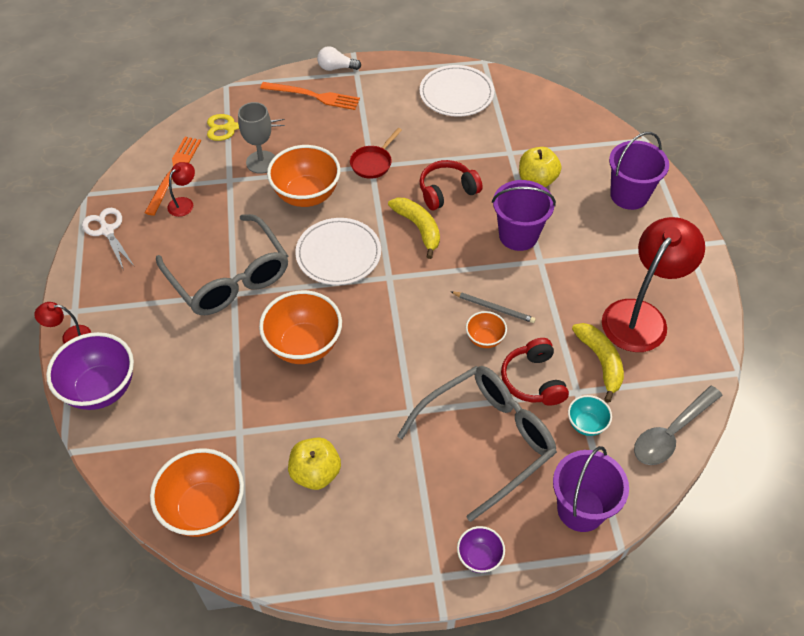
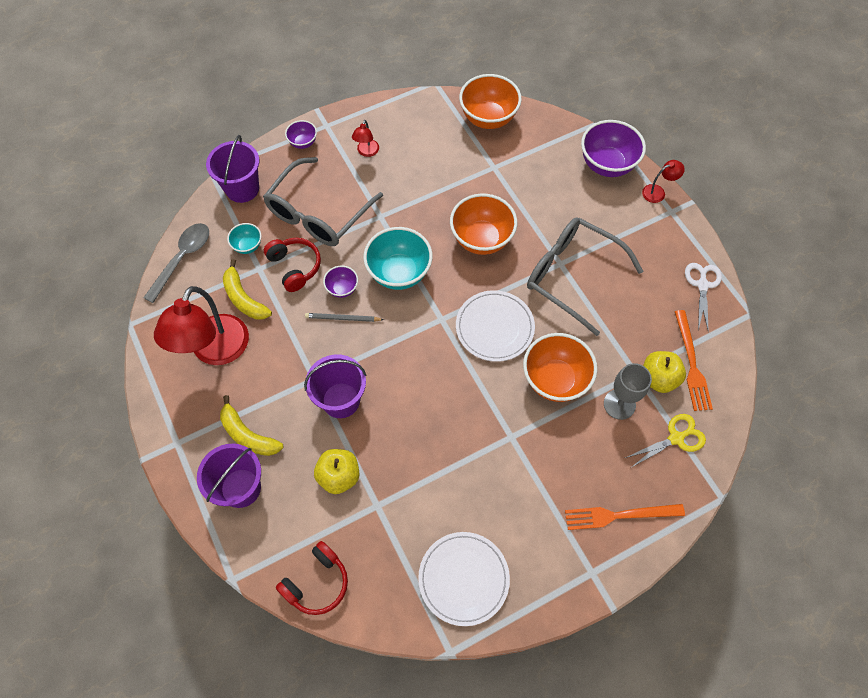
camera: 160 degrees right, 10 degrees up
(107, 230) = (702, 285): white scissors -> white scissors turned 120 degrees counterclockwise
(184, 203) = (658, 334): red lamp -> red lamp (366, 152)
(315, 473) = (428, 158): yellow apple -> yellow apple (658, 378)
(336, 68) = (618, 572): white light bulb -> none
(373, 163) = (511, 441): red pan -> none
(414, 337) = (399, 273): none -> turquoise bowl
(418, 228) = (435, 377): yellow banana -> yellow banana (248, 435)
(447, 191) = (424, 430): red headphones -> red headphones (317, 582)
(484, 339) = (342, 289): orange bowl -> purple bowl

